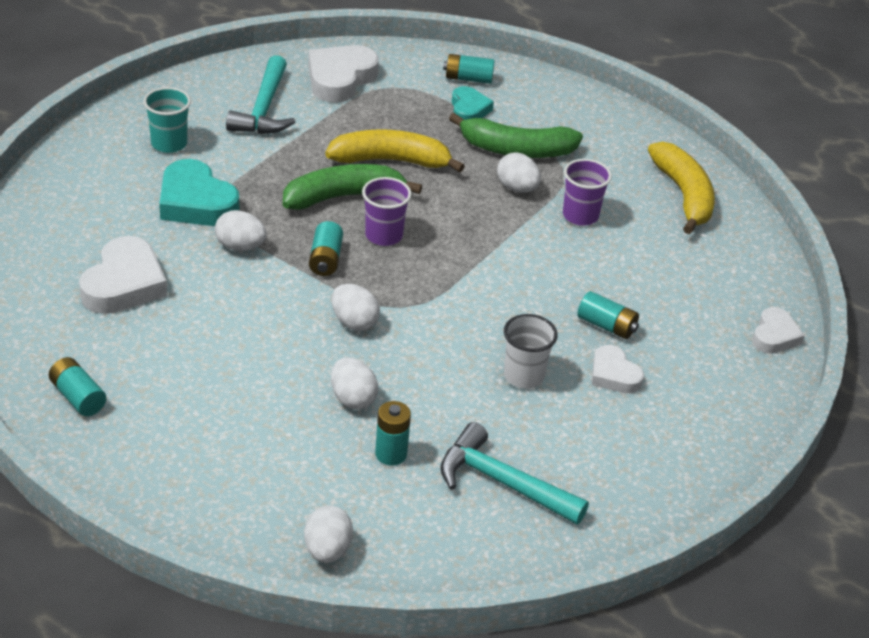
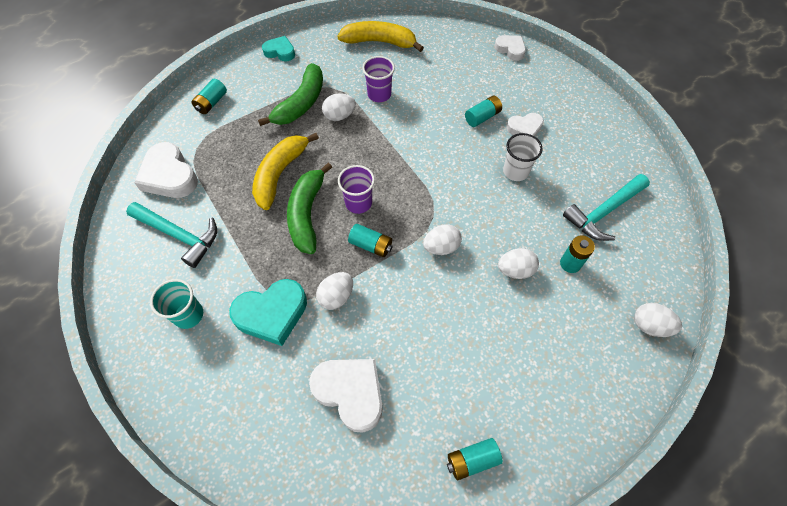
camera: 65 degrees left, 20 degrees up
(469, 109) = (246, 113): turquoise heart -> turquoise heart (280, 52)

